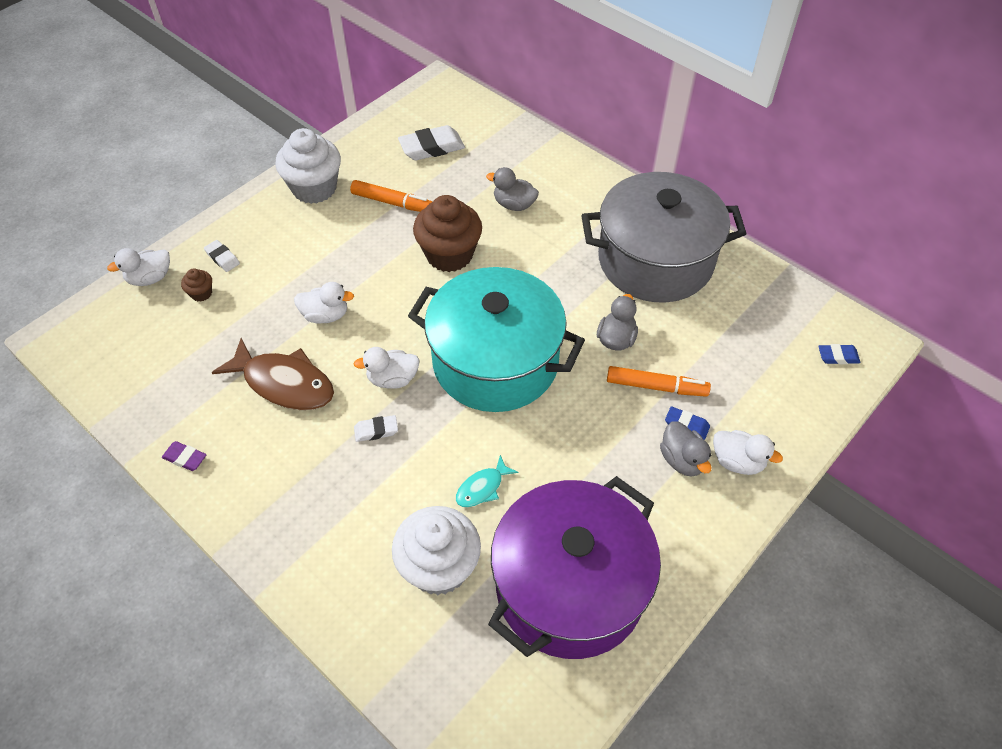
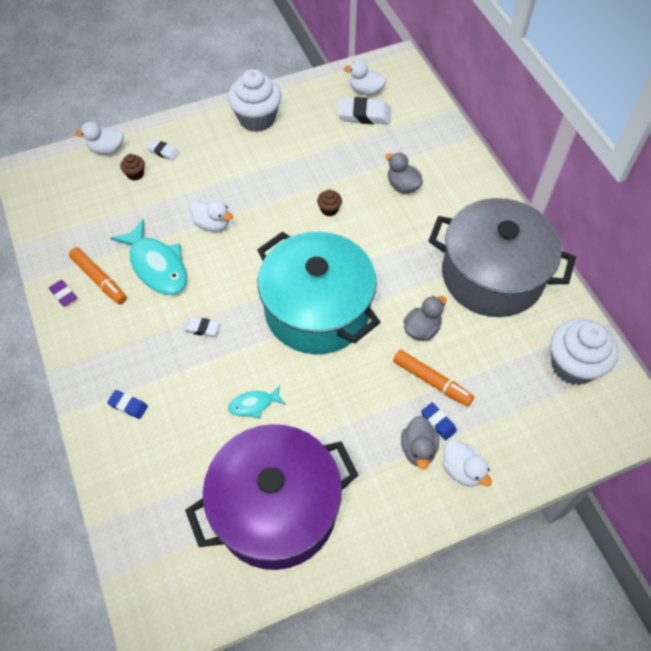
camera: 25 degrees right, 5 degrees up
(222, 258) = (163, 152): white eraser -> white eraser turned 45 degrees counterclockwise
(284, 383) = (157, 265): brown fish -> turquoise fish
(392, 202) = (309, 151): orange marker -> orange marker (99, 279)
(392, 379) = (234, 293): white duck -> white duck (366, 90)
(439, 567) = (191, 450): white cupcake -> white cupcake (573, 365)
(449, 255) = (329, 209): brown cupcake -> brown cupcake, size x0.44
(838, 356) = (602, 418): blue eraser -> blue eraser (128, 405)

